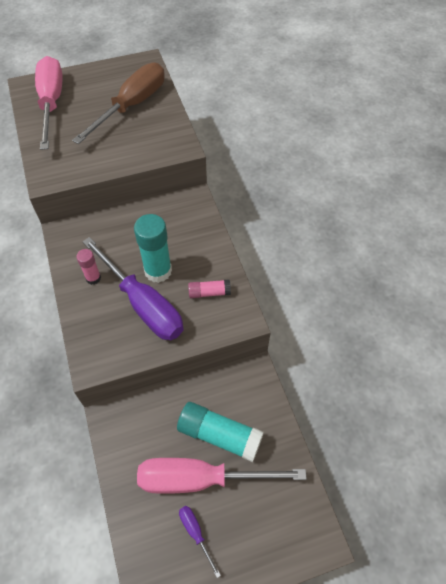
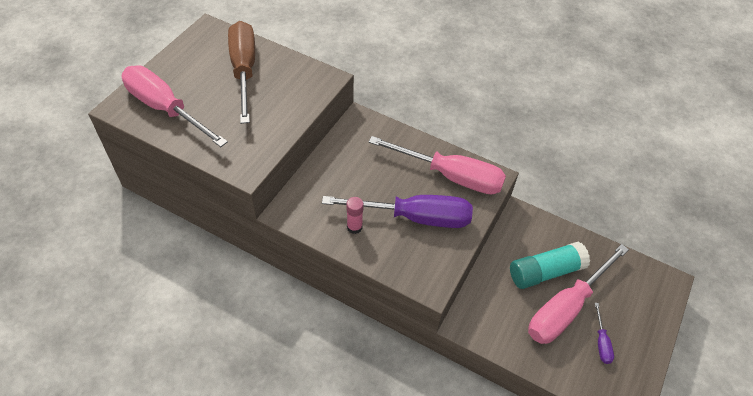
camera: 45 degrees left, 5 degrees down
(158, 271) = (396, 187): turquoise glue stick -> none
(195, 533) = (601, 342): purple screwdriver -> purple screwdriver turned 105 degrees counterclockwise
(209, 293) = (450, 176): pink glue stick -> pink screwdriver

